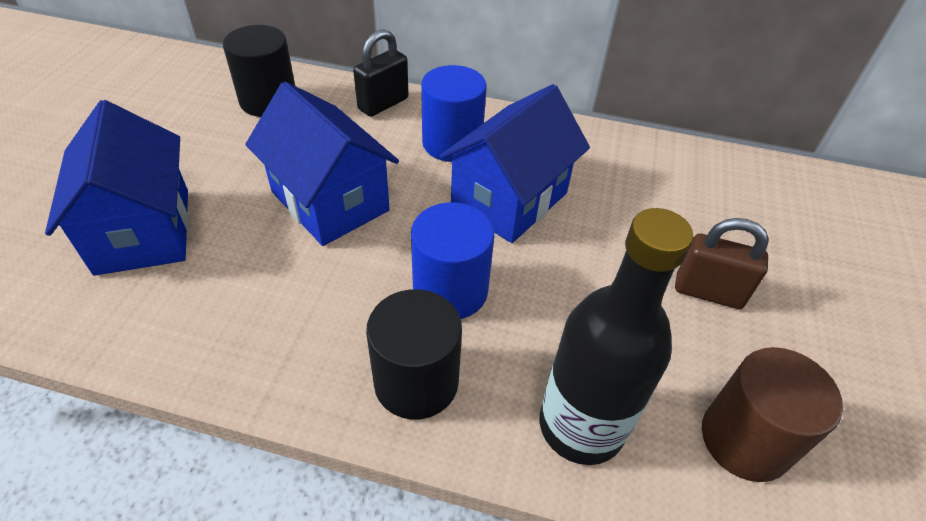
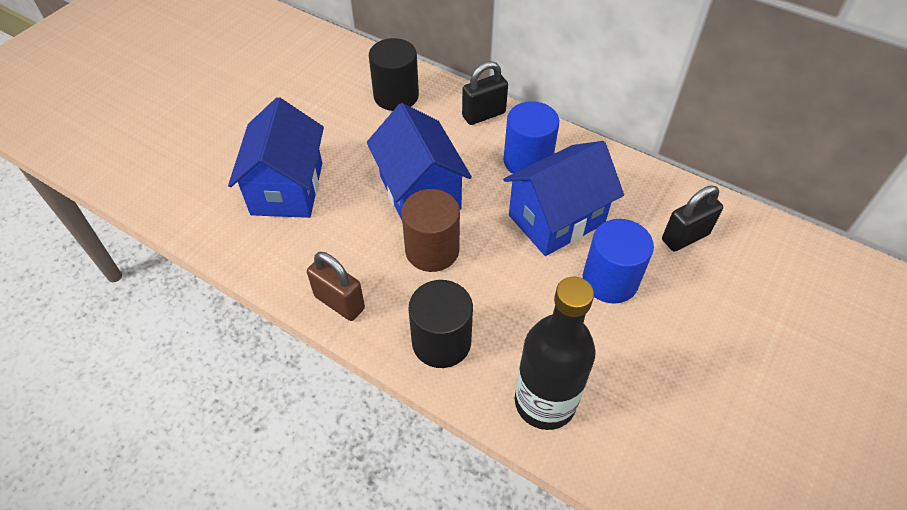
camera: 20 degrees right, 5 degrees up
(450, 290) = (486, 282): blue cylinder -> blue cylinder (610, 280)
(659, 189) = (685, 237): none -> black padlock
(708, 292) = (686, 331): brown padlock -> brown padlock (339, 302)
(745, 439) = (661, 444): brown cylinder -> brown cylinder (432, 250)

